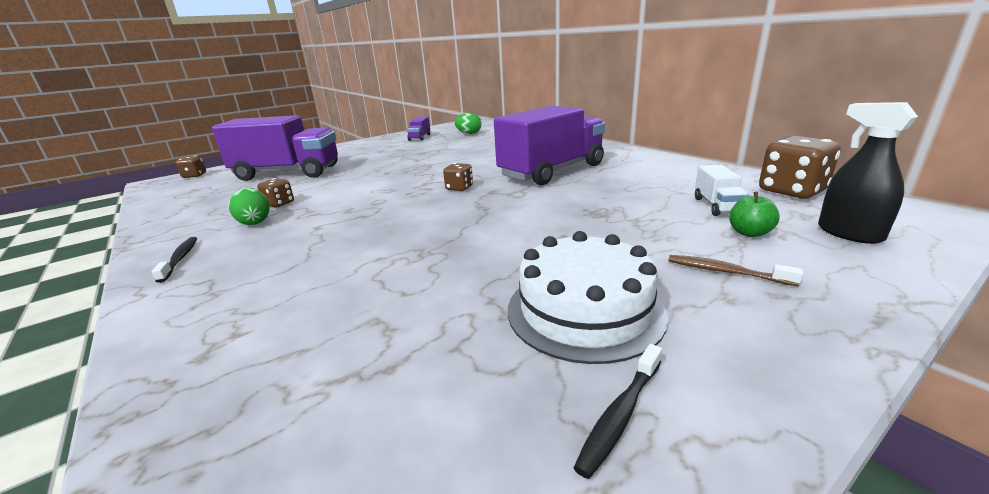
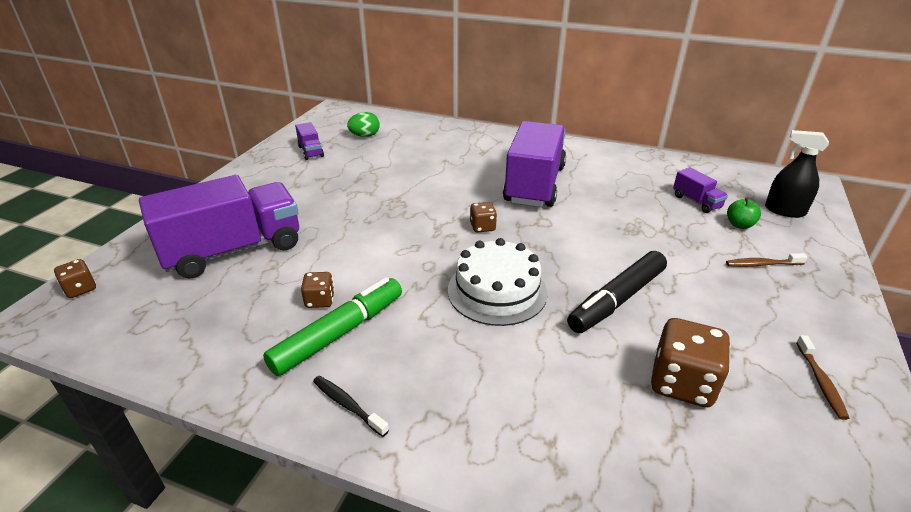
camera: 35 degrees left, 10 degrees up
(254, 222) = (339, 333): green egg -> green marker
(487, 256) = (617, 300): none -> black marker
(584, 310) = (731, 323): white cake -> white cake (497, 291)
(620, 415) = (820, 382): black toothbrush -> brown toothbrush
(717, 206) = (696, 201): white truck -> purple truck
(791, 191) = (721, 175): brown dice -> brown dice (682, 383)

